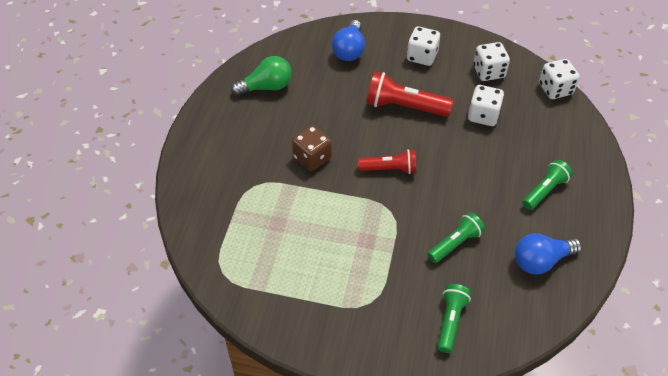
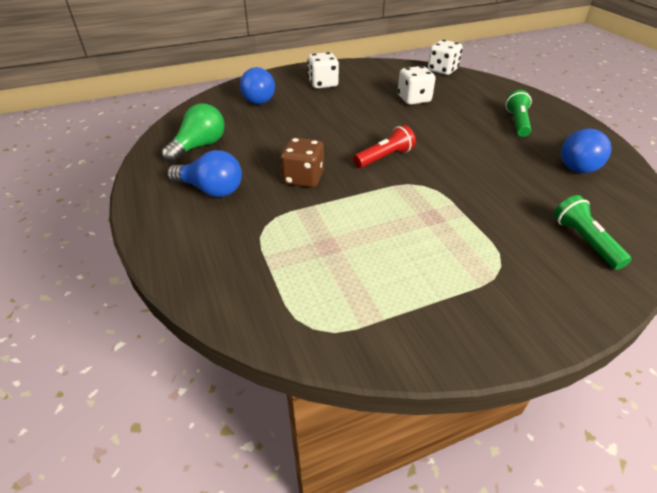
camera: 35 degrees left, 10 degrees down
(244, 135) = (211, 190): none -> blue light bulb
(404, 107) = (346, 115): red flashlight -> none
(455, 243) = (505, 183): green flashlight -> none
(488, 72) = (385, 76): white dice -> none

